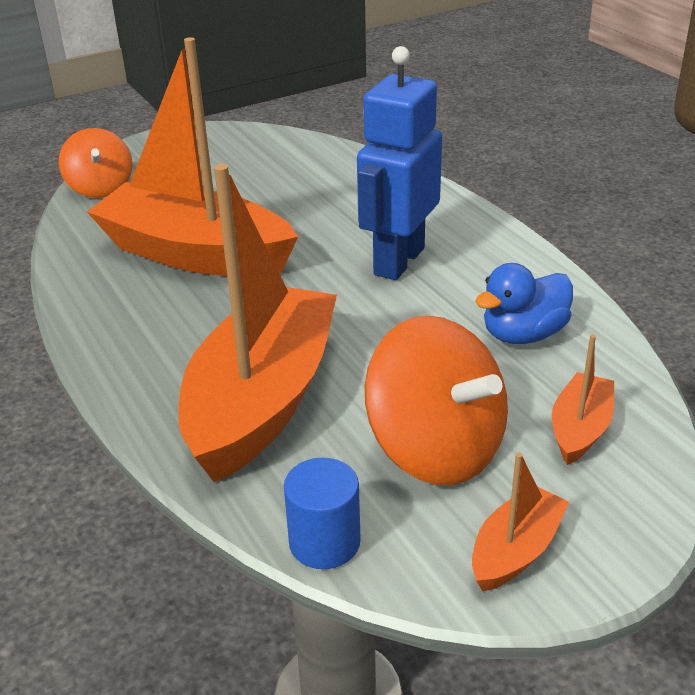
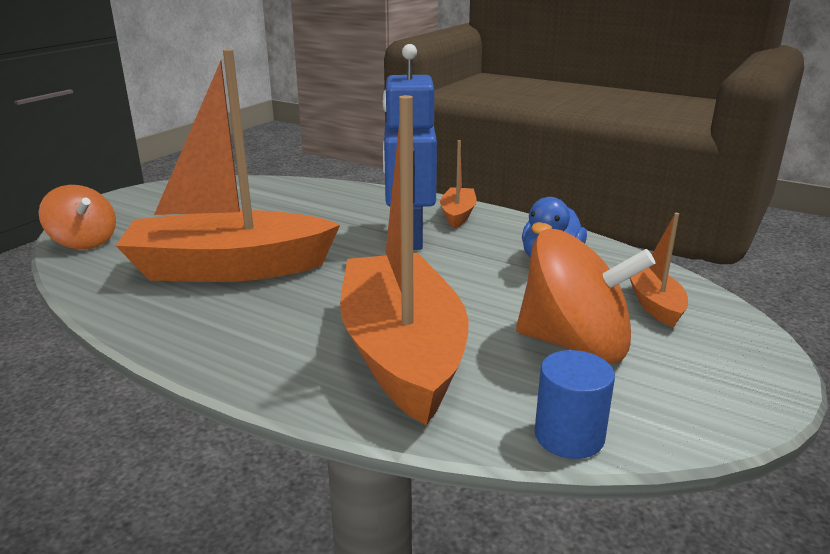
camera: 30 degrees left, 10 degrees down
(516, 550) = (708, 391): orange boat -> orange boat (458, 215)

